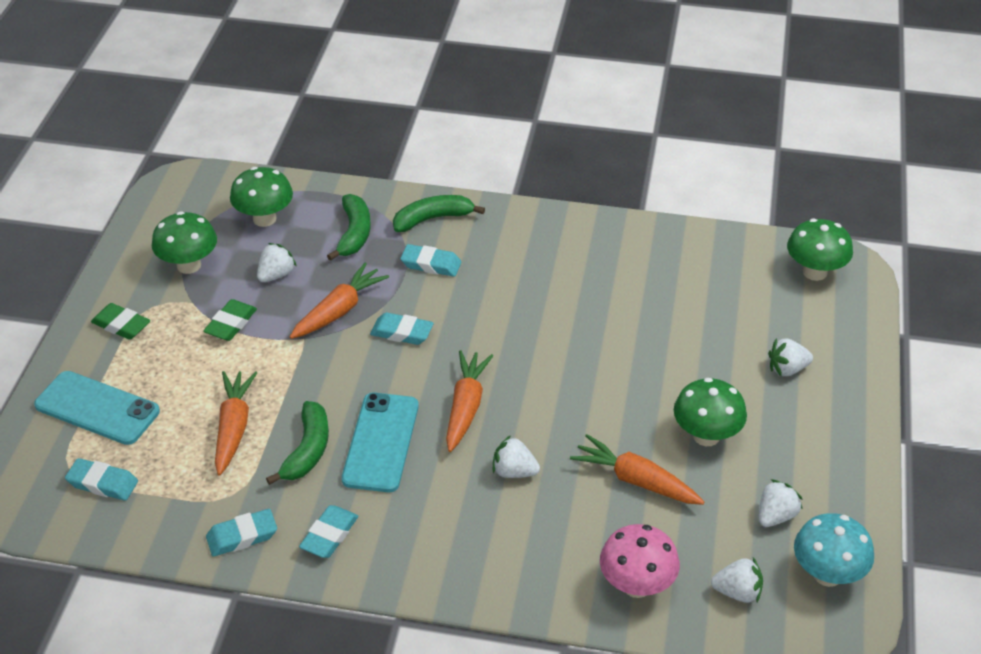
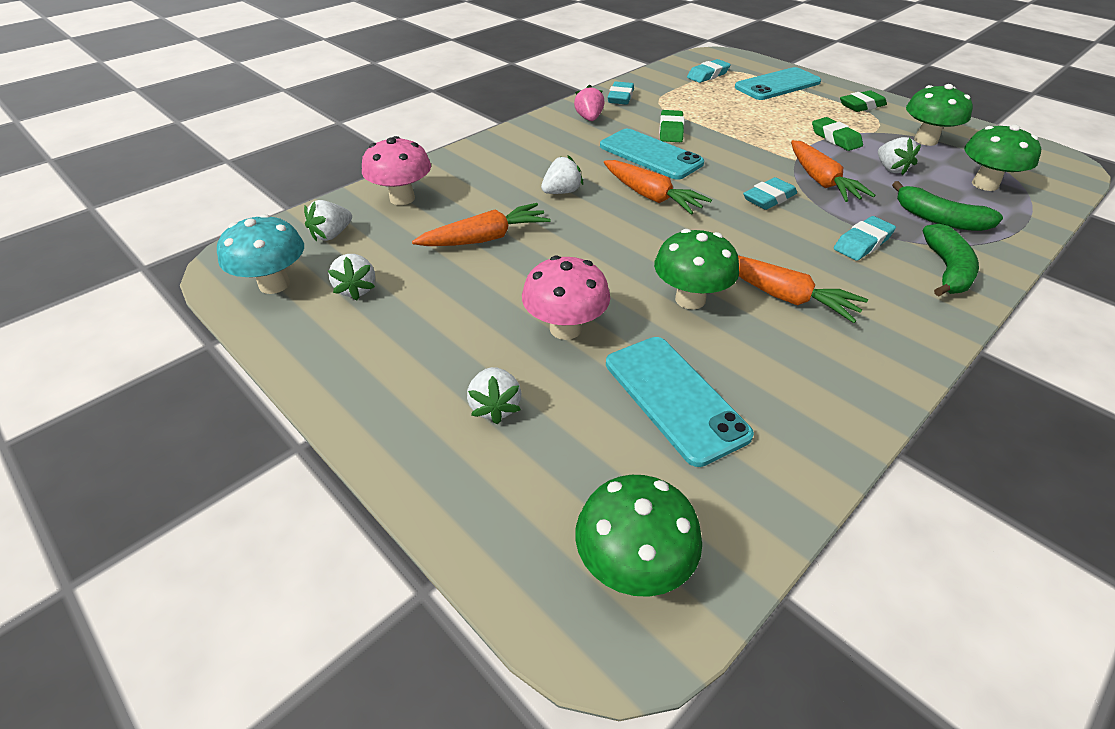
camera: 125 degrees right, 0 degrees up
(234, 427) = (718, 115): orange carrot -> orange carrot (784, 296)
(307, 450) = (671, 130): green banana -> green eraser
(329, 535) = (589, 118): turquoise eraser -> pink strawberry
(689, 374) = (565, 329): none -> pink mushroom
(695, 299) = (674, 398): none -> turquoise phone
(706, 436) = (481, 298): green mushroom -> green mushroom (690, 299)
(787, 369) = (495, 407): white strawberry -> white strawberry turned 150 degrees clockwise

